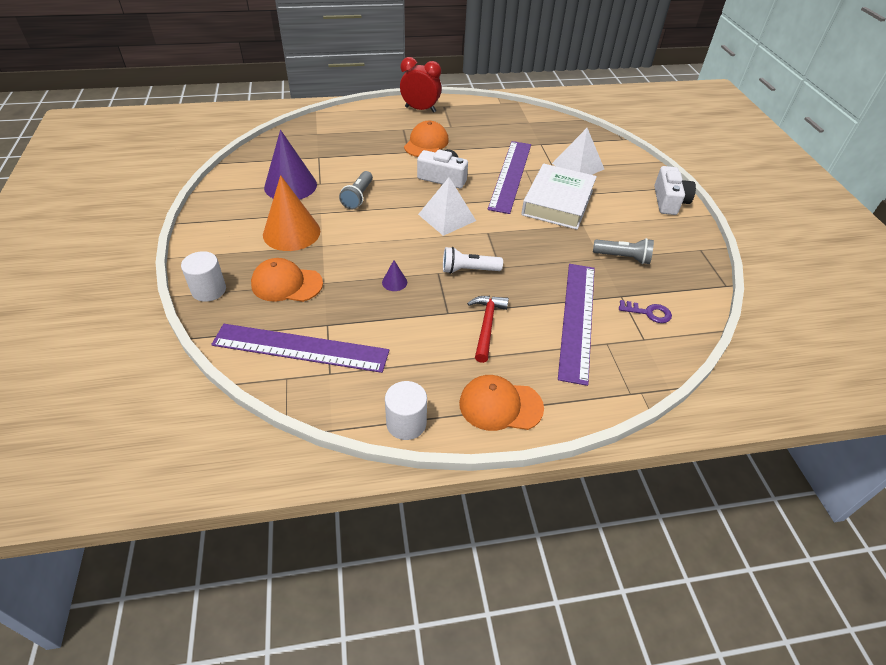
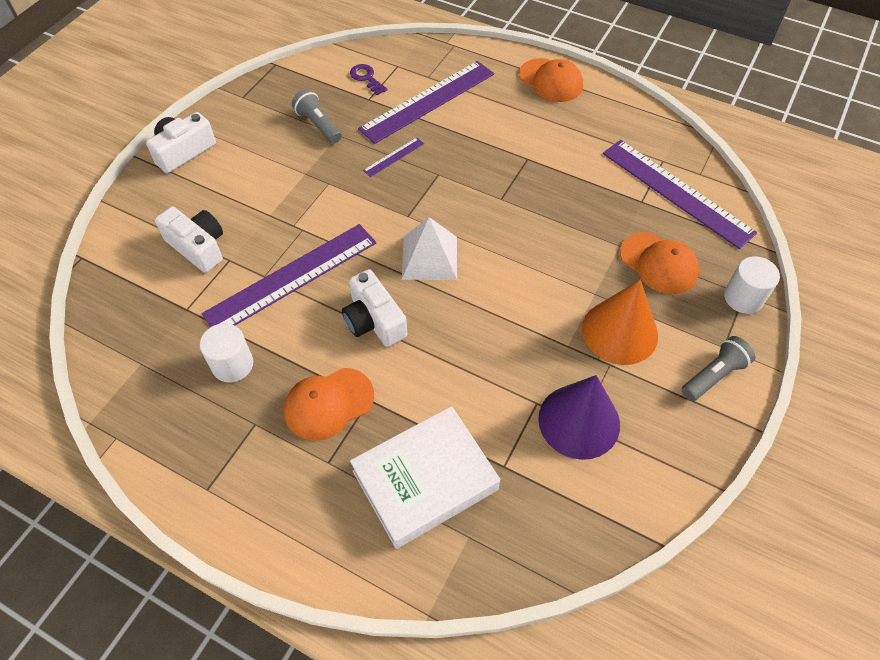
camera: 140 degrees left, 10 degrees up
(358, 197) = (504, 347): grey flashlight -> grey flashlight (713, 375)
(394, 282) = (550, 210): purple cone -> none
(406, 423) = (626, 102): white cylinder -> white cylinder (232, 364)
(420, 109) = (252, 502): red clock -> none
(468, 270) = (470, 186): white flashlight -> none
(486, 326) = (505, 132): red hammer -> none
(544, 263) = (394, 157): none -> purple ruler
(557, 202) = (292, 211): white book -> white book (425, 480)
(578, 166) = (198, 247): white pyramid -> white camera

